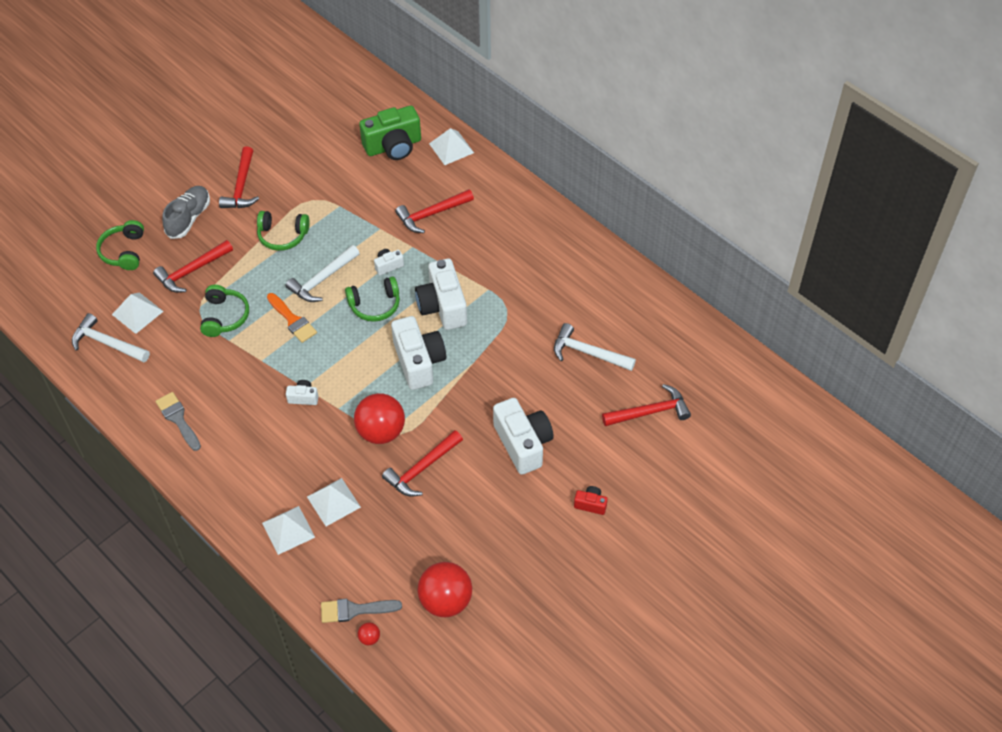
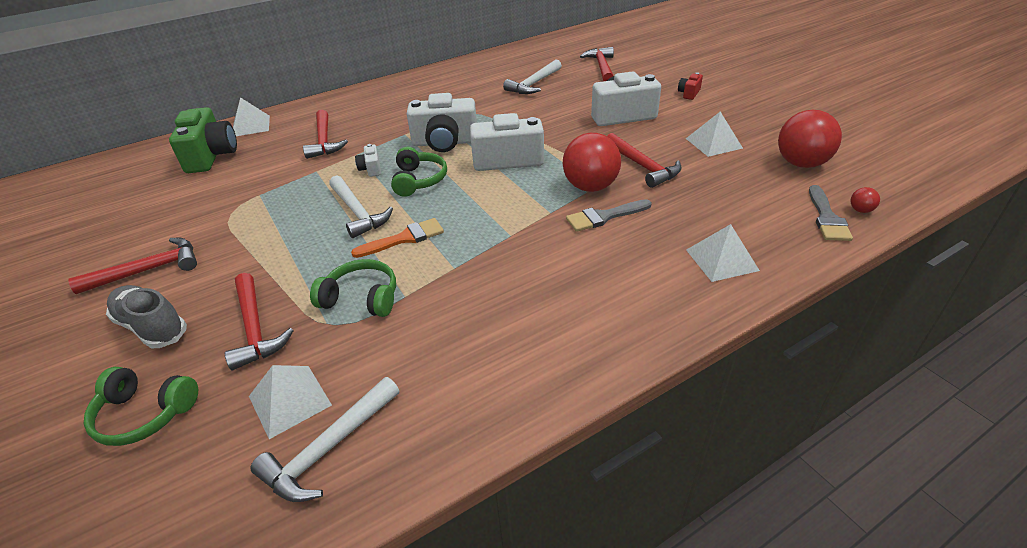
camera: 75 degrees left, 15 degrees down
(178, 419) = (523, 358): grey brush -> grey brush (604, 217)
(241, 186) = (149, 270): red hammer -> red hammer turned 45 degrees counterclockwise
(282, 236) = (265, 239): green headphones -> none
(303, 397) = (526, 237): white camera -> none
(333, 502) = (681, 223): white pyramid -> white pyramid (714, 143)

